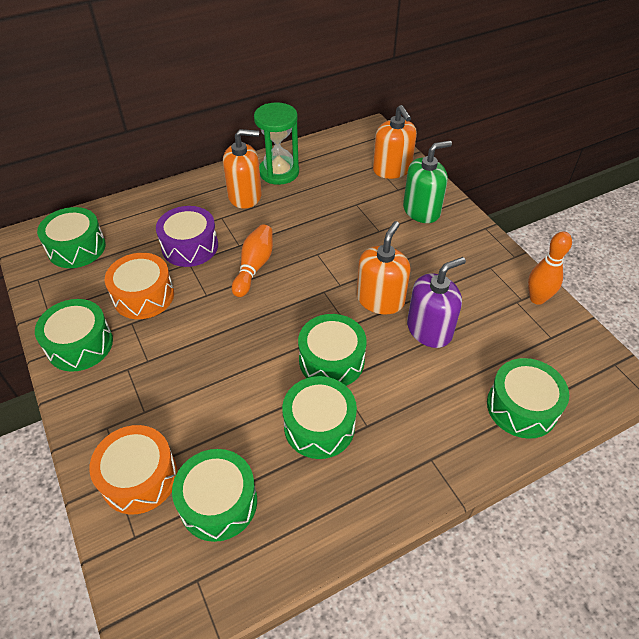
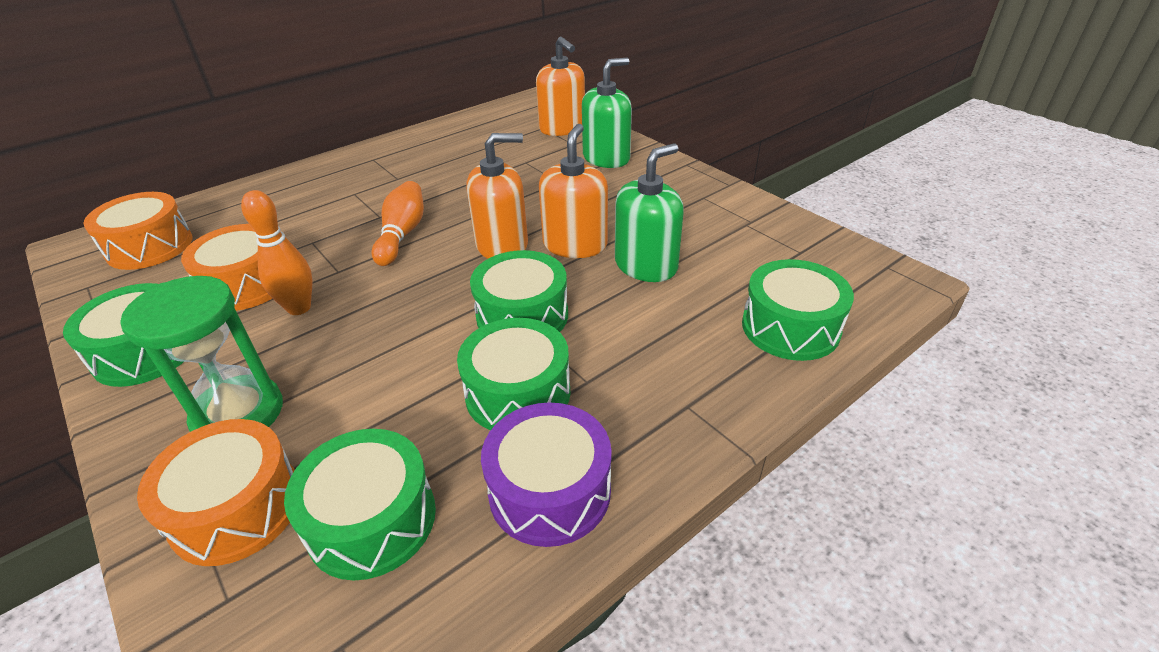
camera: 10 degrees left, 10 degrees down
(77, 248) = (150, 246): green drum -> orange drum
(190, 246) = (312, 225): purple drum -> purple drum (550, 490)
(245, 196) = (383, 170): orange soap dispenser -> orange soap dispenser (502, 245)
(279, 172) = (425, 145): green hourglass -> green hourglass (238, 413)
(429, 329) = (646, 265): purple soap dispenser -> green soap dispenser
(537, 298) = (769, 218): orange bowling pin -> orange bowling pin (299, 308)

